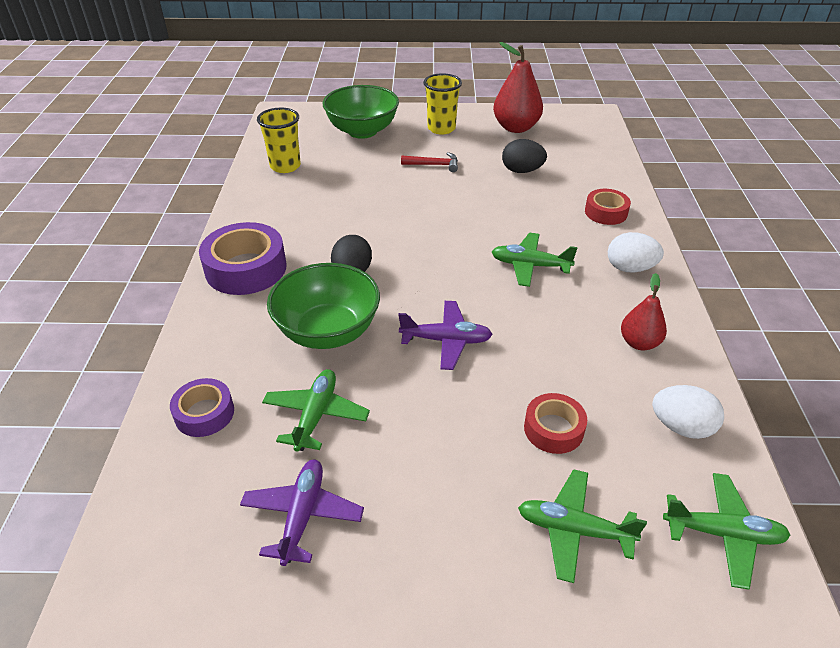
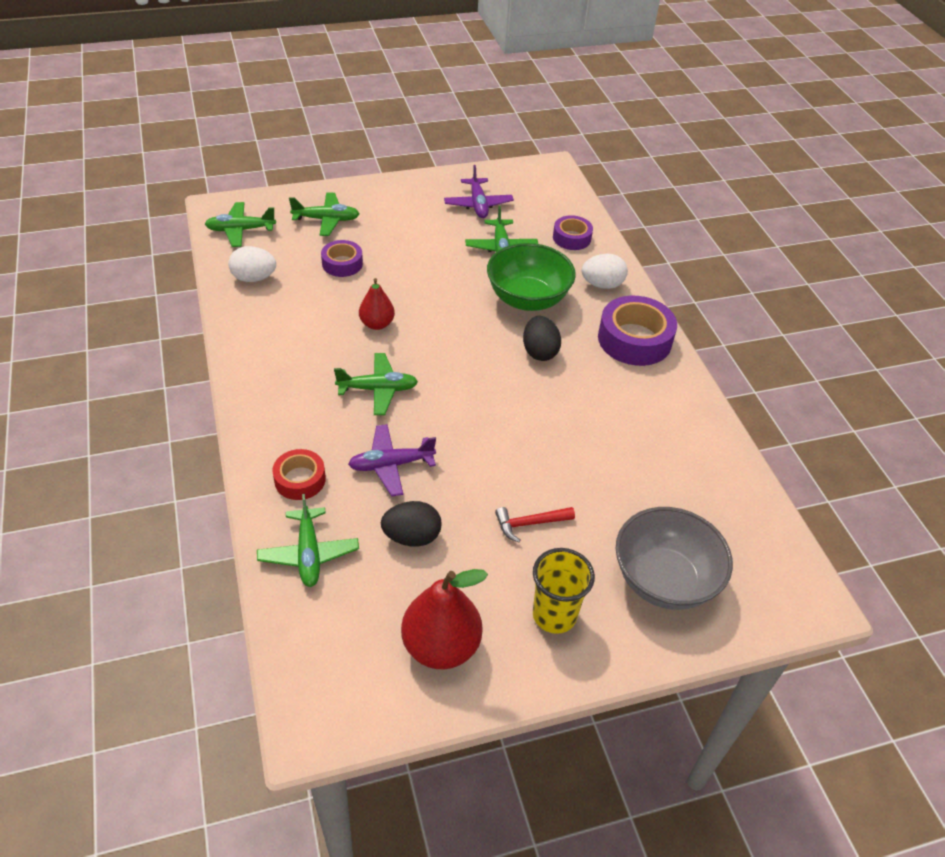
camera: 160 degrees right, 5 degrees up
(285, 166) = (708, 481): yellow cup -> none
(362, 131) = (664, 580): green bowl -> grey bowl
(446, 340) = (433, 307): purple plane -> purple plane (391, 465)
(553, 429) = (342, 264): red tape -> purple tape
(597, 173) = (308, 553): none -> green plane
(630, 268) = (278, 404): white egg -> white egg (602, 284)
(639, 343) = (277, 331): red pear -> red pear (377, 324)

